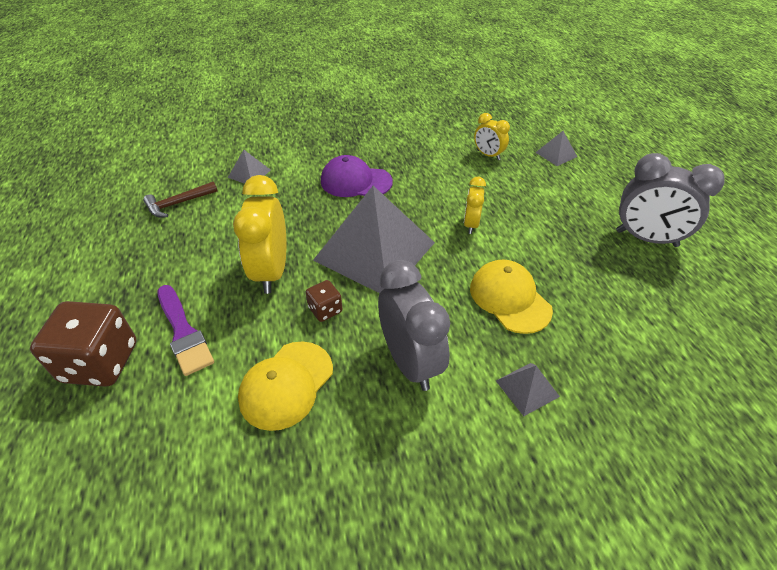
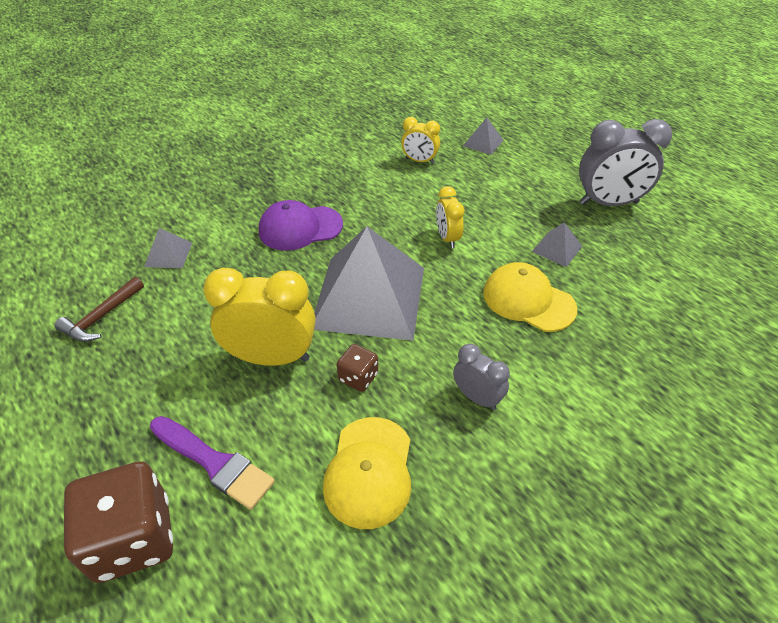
camera: 25 degrees left, 0 degrees up
(271, 271) = (271, 357): yellow clock -> yellow clock turned 120 degrees clockwise
(410, 362) = (477, 397): grey clock -> grey clock, size x0.55
(527, 388) = (595, 380): grey pyramid -> grey pyramid (557, 249)

